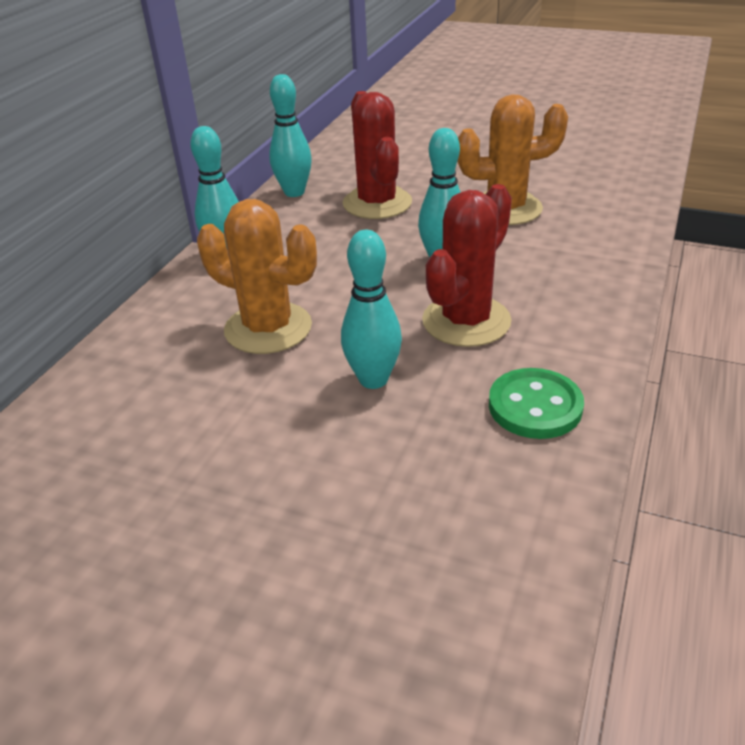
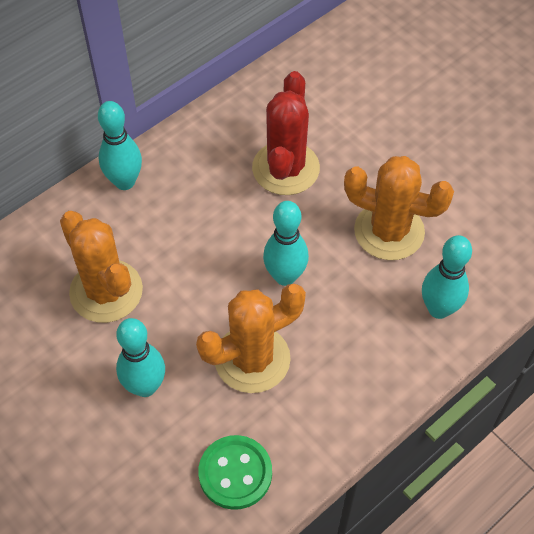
camera: 25 degrees right, 20 degrees up
(294, 192) = (227, 117): turquoise bowling pin -> turquoise bowling pin (439, 309)
(466, 321) = (252, 359): red cactus -> orange cactus

